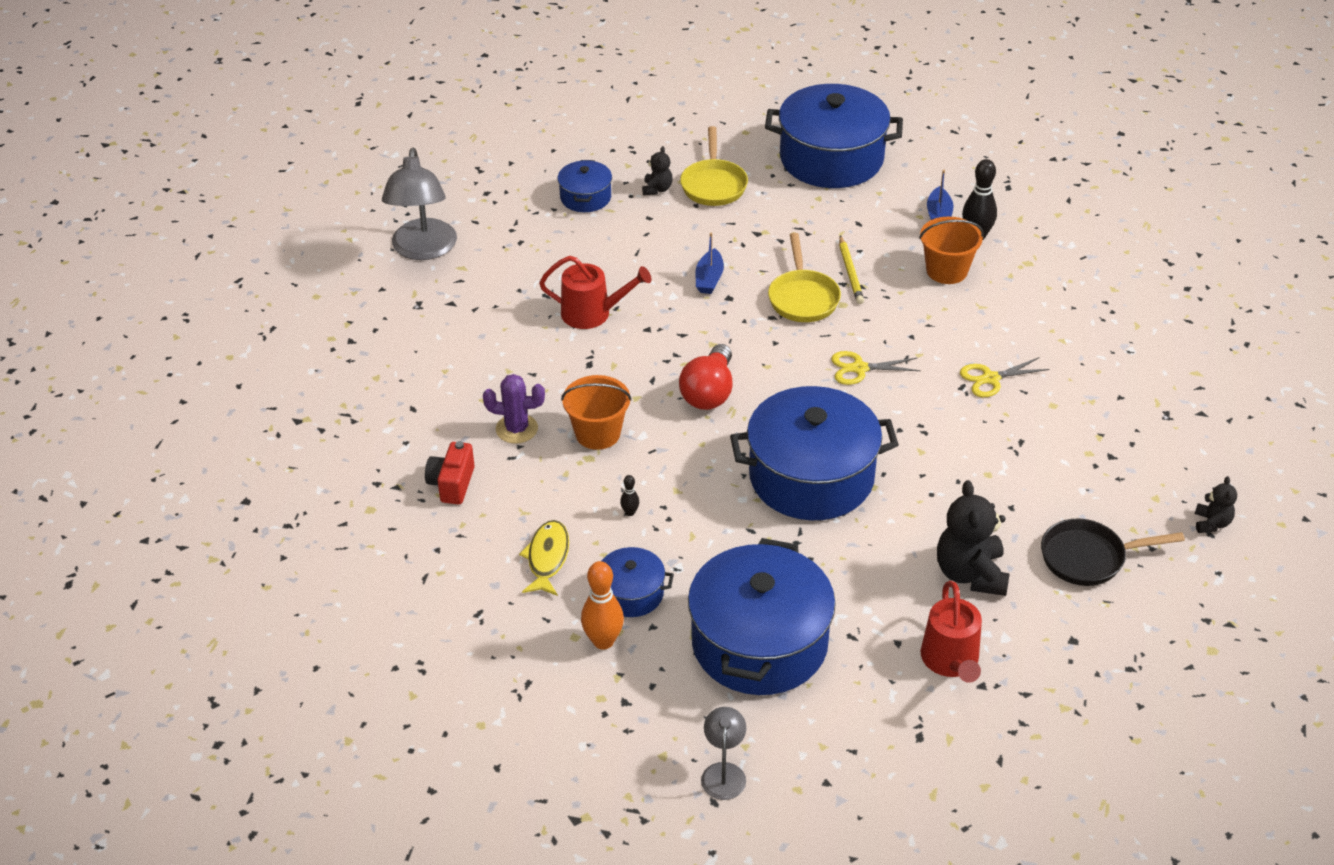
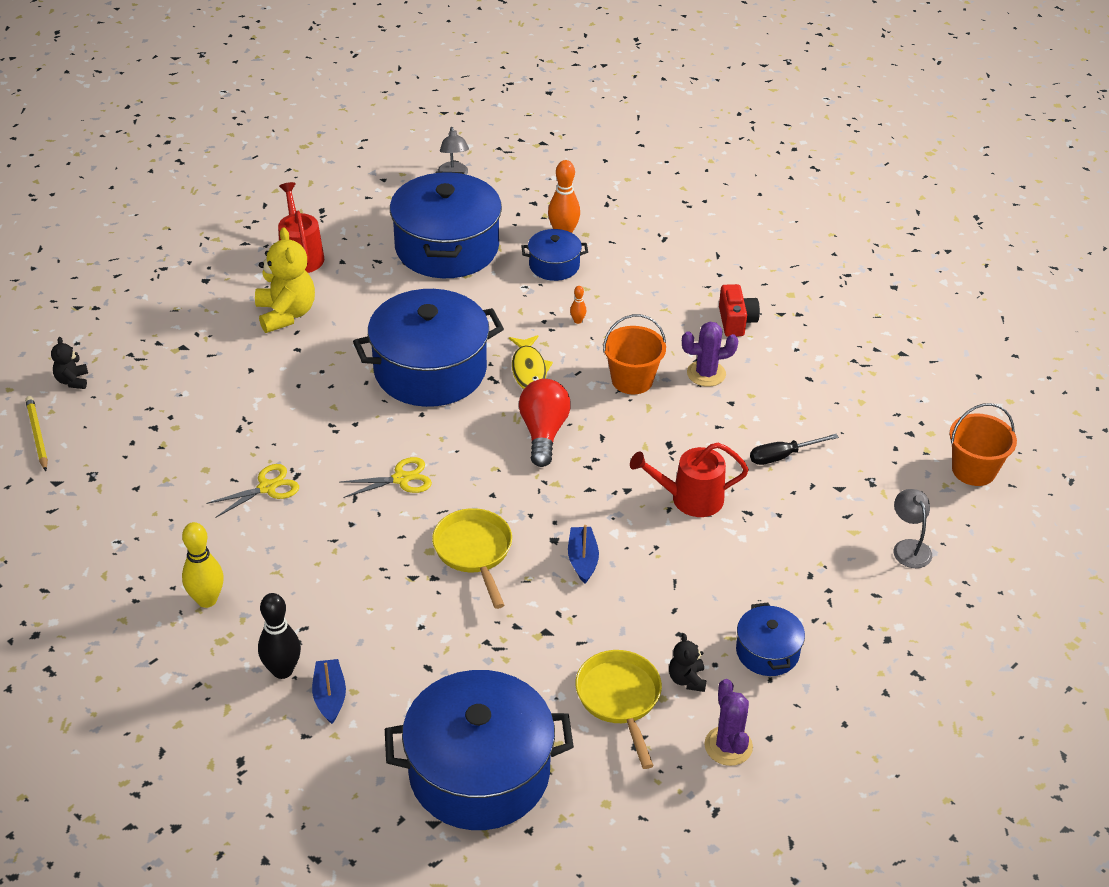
camera: 165 degrees right, 0 degrees up
(423, 250) = (909, 547): grey lamp -> grey lamp, size x0.52
(486, 337) = (782, 456): none -> black screwdriver
(547, 558) = (630, 280): yellow fish -> yellow fish (529, 369)
(630, 512) = (577, 321): black bowling pin -> orange bowling pin
(645, 149) = (728, 746): none -> purple cactus
(850, 272) = (427, 593): yellow pencil -> yellow pencil (37, 435)
(946, 270) = (317, 614): orange bucket -> orange bucket (973, 470)
(970, 574) = (286, 314): black teddy bear -> yellow teddy bear
(1042, 293) = (207, 600): none -> yellow bowling pin
(1089, 558) = (186, 339): black pan -> none

